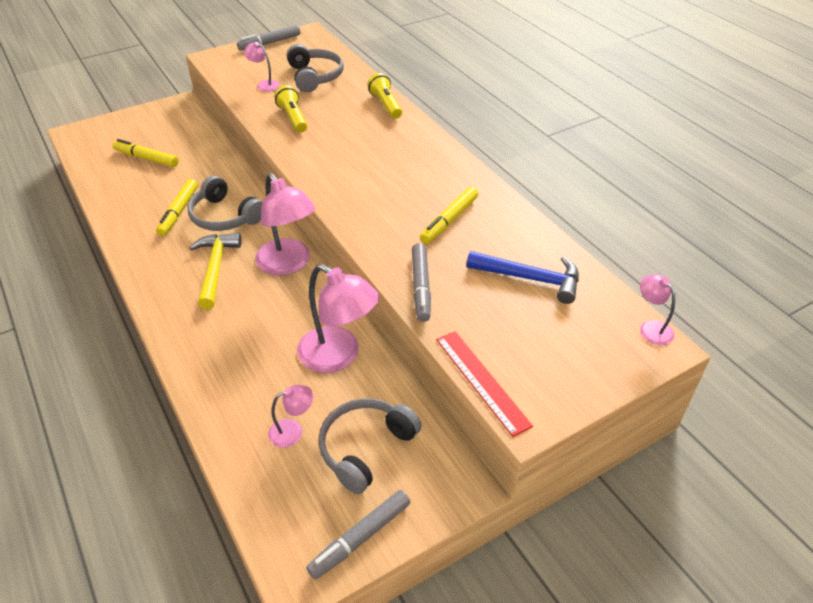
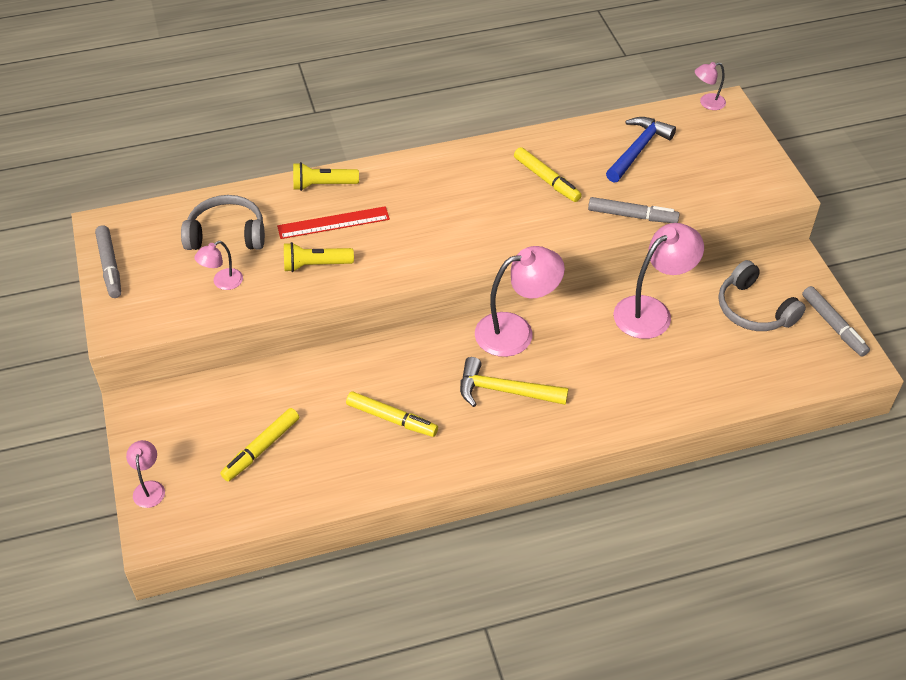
camera: 75 degrees left, 5 degrees up
(224, 216) = (416, 377): grey headphones -> none
(293, 431) = (730, 352): pink lamp -> pink lamp (149, 488)
(482, 381) = (744, 203): red ruler -> red ruler (333, 223)

